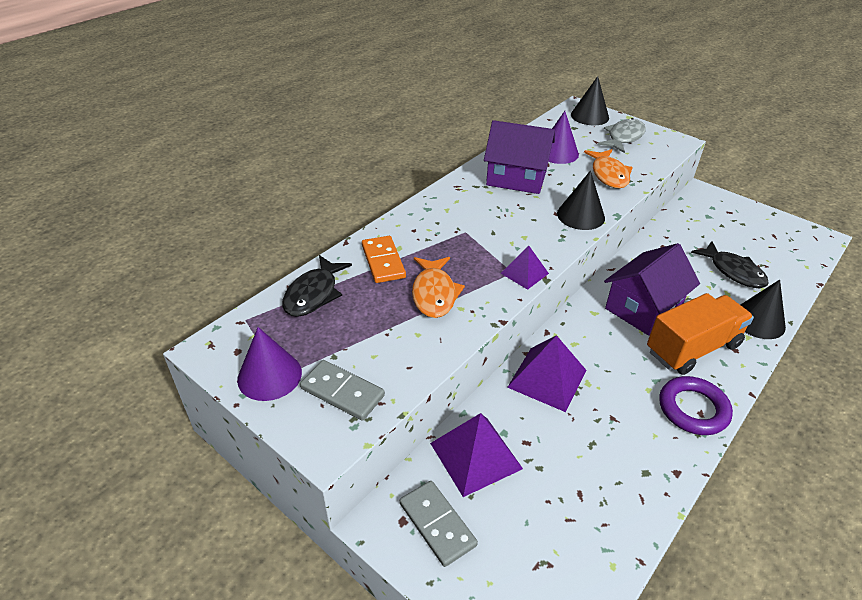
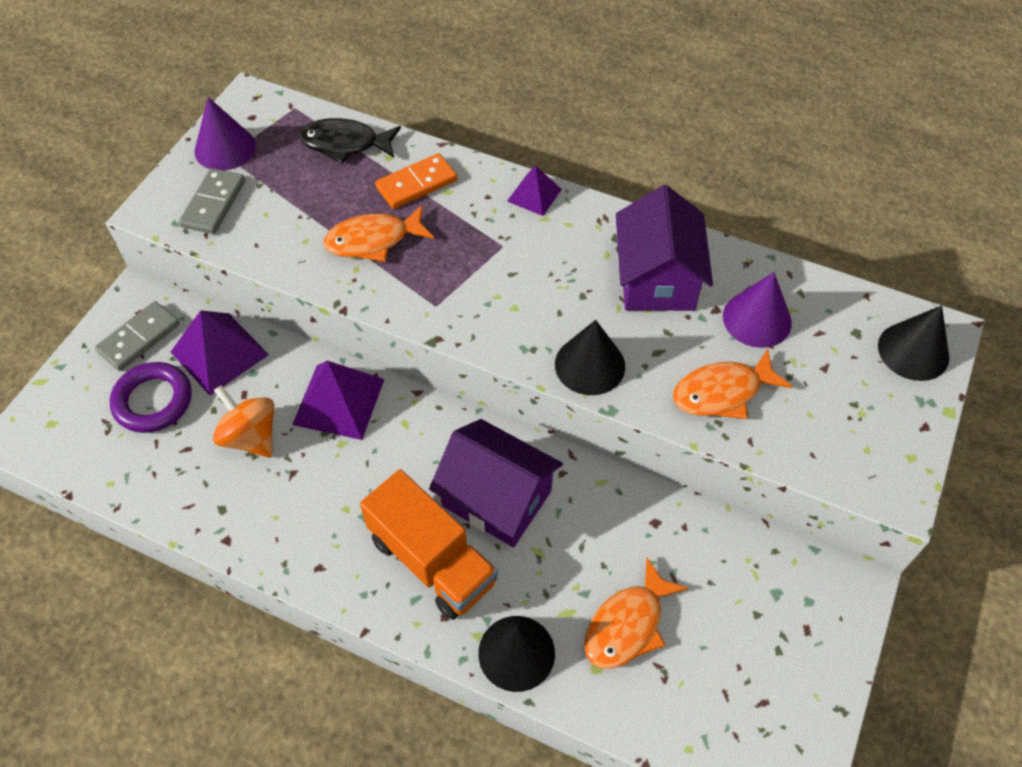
camera: 75 degrees right, 15 degrees up
(524, 273) = (437, 318): purple pyramid -> purple pyramid (534, 195)
(573, 442) = (250, 436): none -> orange spinning top
(624, 137) = (862, 407): grey fish -> none
(693, 409) = (323, 558): purple ring -> purple ring (153, 401)
(733, 271) = (628, 624): black fish -> orange fish

